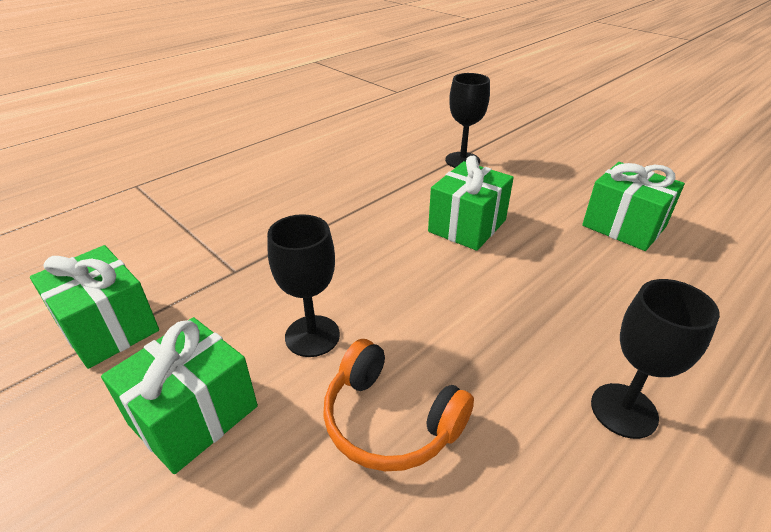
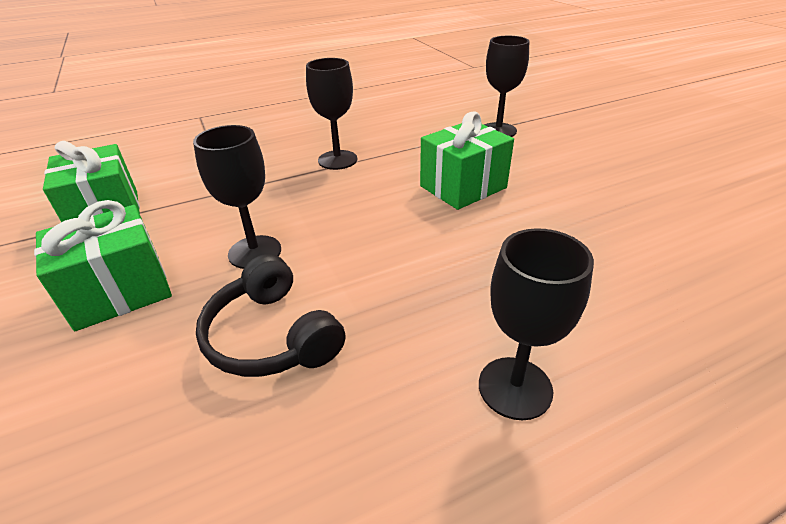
camera: 20 degrees right, 0 degrees up
(329, 216) = (337, 160): none -> black goblet
(390, 420) = (272, 336): orange headphones -> black headphones
(623, 226) = (639, 213): green gift -> none

